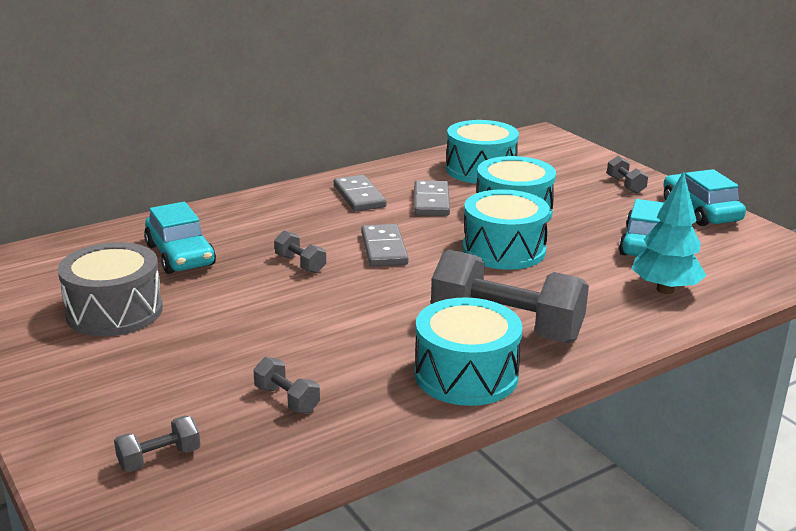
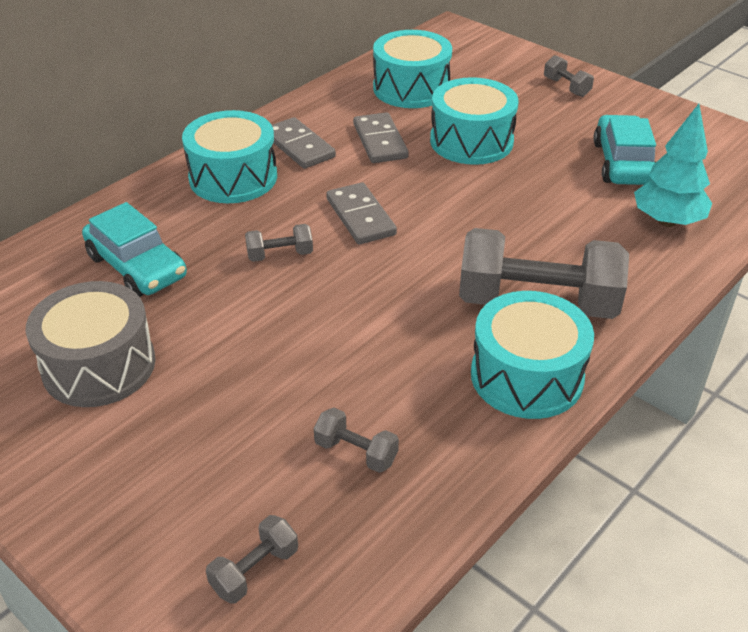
camera: 15 degrees left, 15 degrees up
(300, 264) = (280, 255): grey dumbbell -> grey dumbbell turned 45 degrees counterclockwise
(504, 250) = (486, 196): turquoise drum -> turquoise drum (233, 177)
(700, 211) = (653, 110): turquoise car -> none

